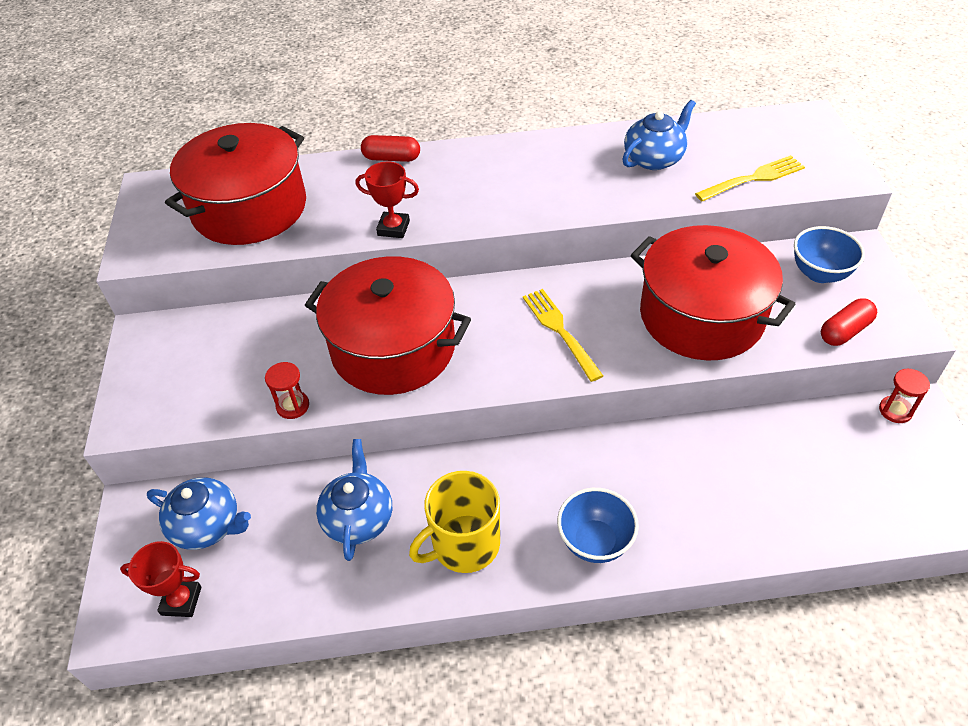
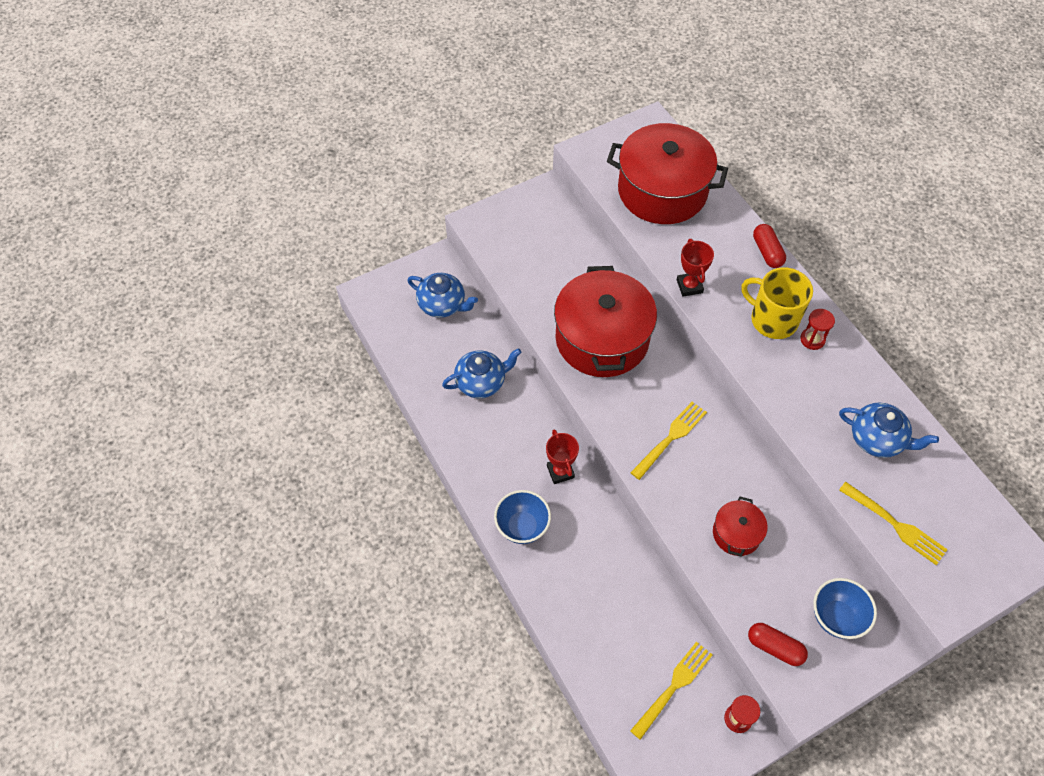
camera: 65 degrees right, 10 degrees up
(181, 601) = (392, 317): red trophy -> red trophy (560, 472)
(207, 526) = (442, 304): blue teapot -> blue teapot turned 60 degrees counterclockwise
(293, 406) = (527, 303): red hourglass -> red hourglass (812, 339)
(464, 545) = (488, 449): yellow mug -> yellow mug (772, 319)
(701, 316) = (736, 533): red pot -> red pot, size x0.46
(850, 456) = (673, 687): none -> yellow fork

